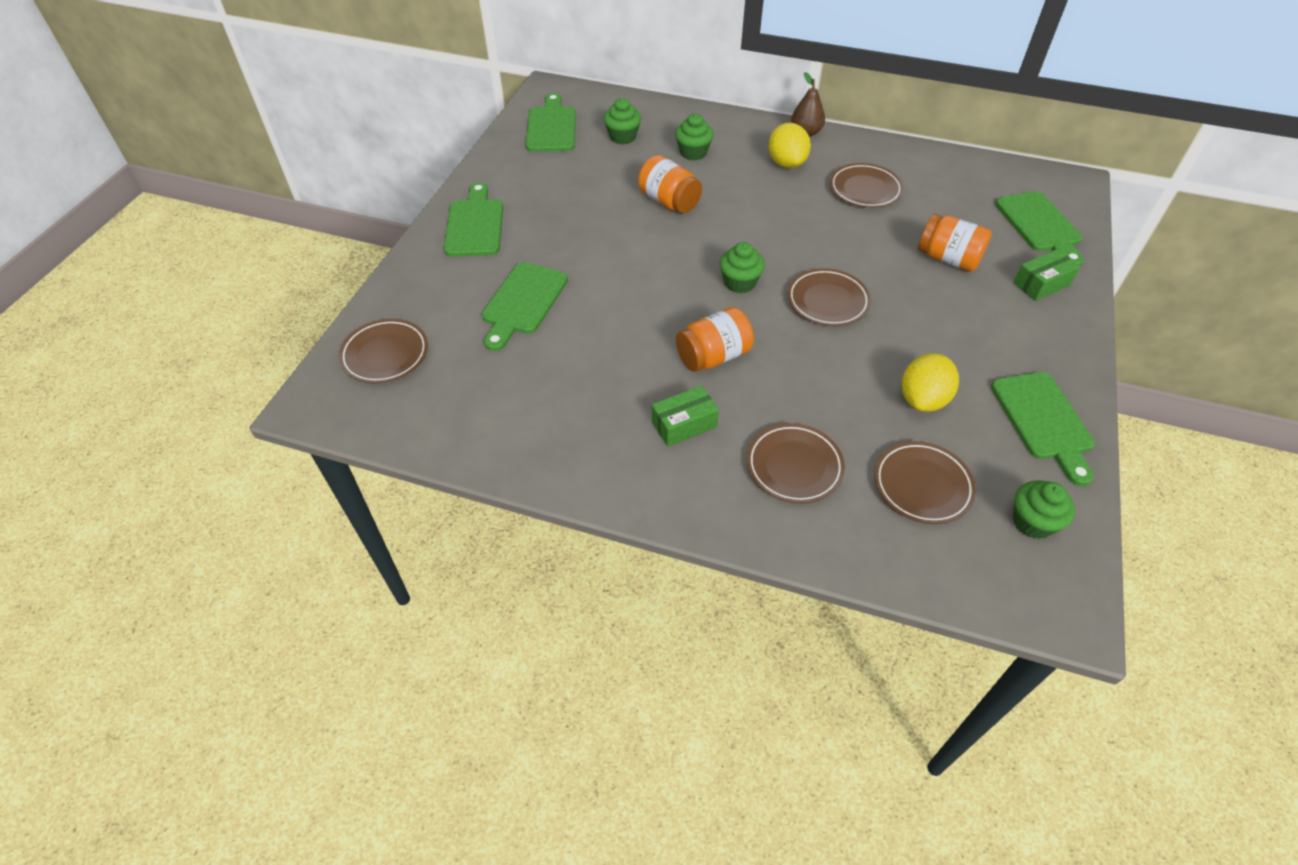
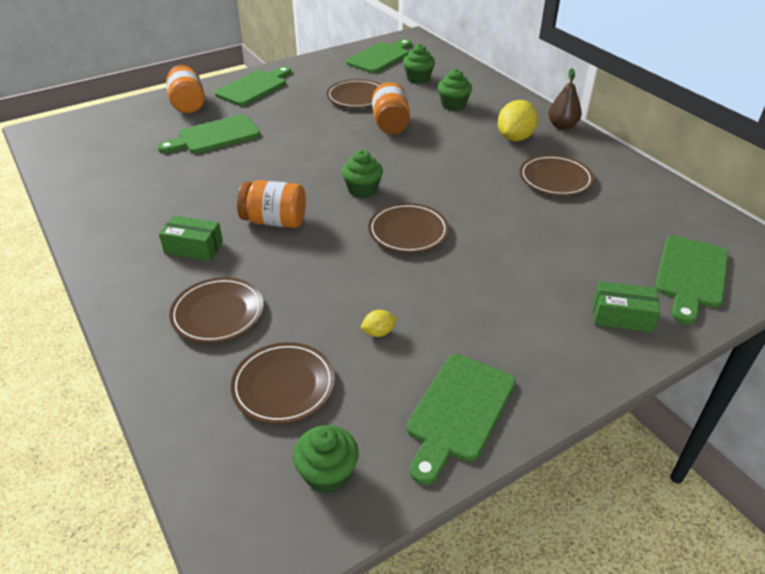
camera: 40 degrees right, 10 degrees down
(385, 355) = (107, 126): brown plate -> brown plate (357, 97)
(923, 399) = (378, 332): yellow lemon -> yellow lemon, size x0.49
(948, 259) = (556, 255): orange jar -> orange jar (188, 104)

